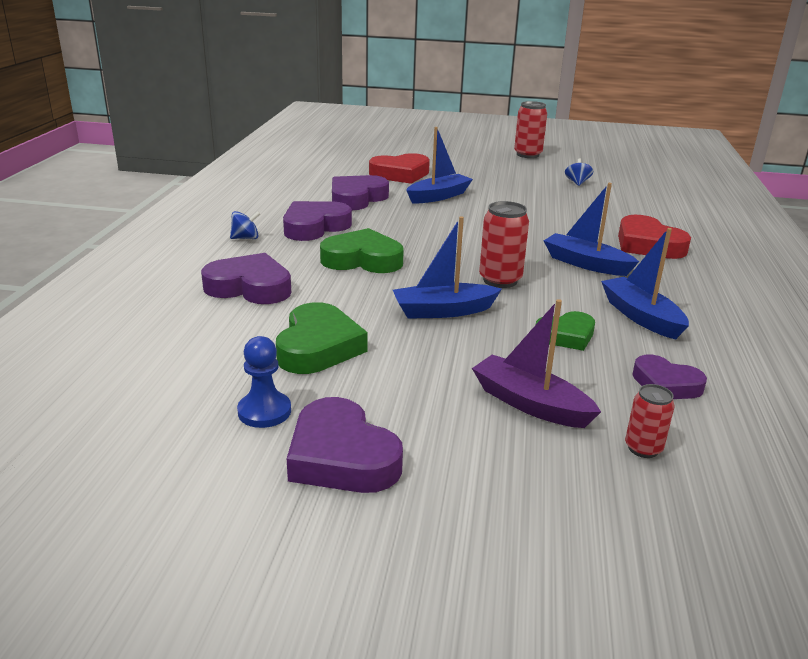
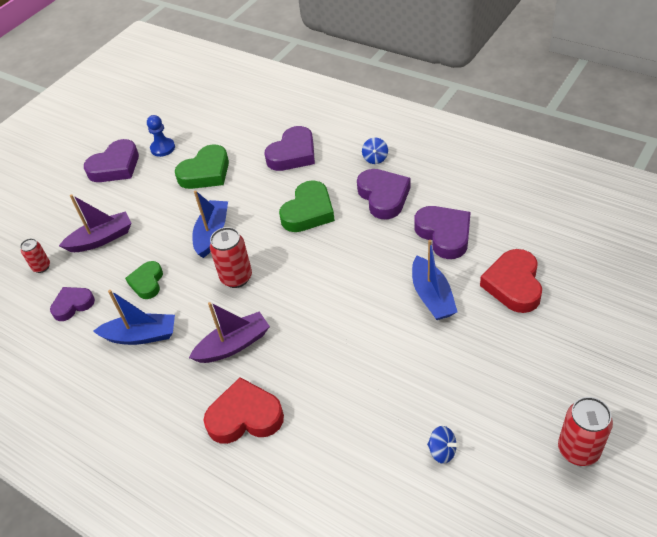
camera: 120 degrees right, 20 degrees up
(318, 347) = (206, 172): green heart -> green heart turned 75 degrees counterclockwise
(341, 457) = (115, 166): purple heart -> purple heart turned 150 degrees clockwise
(586, 264) = (233, 345): blue boat -> purple boat

